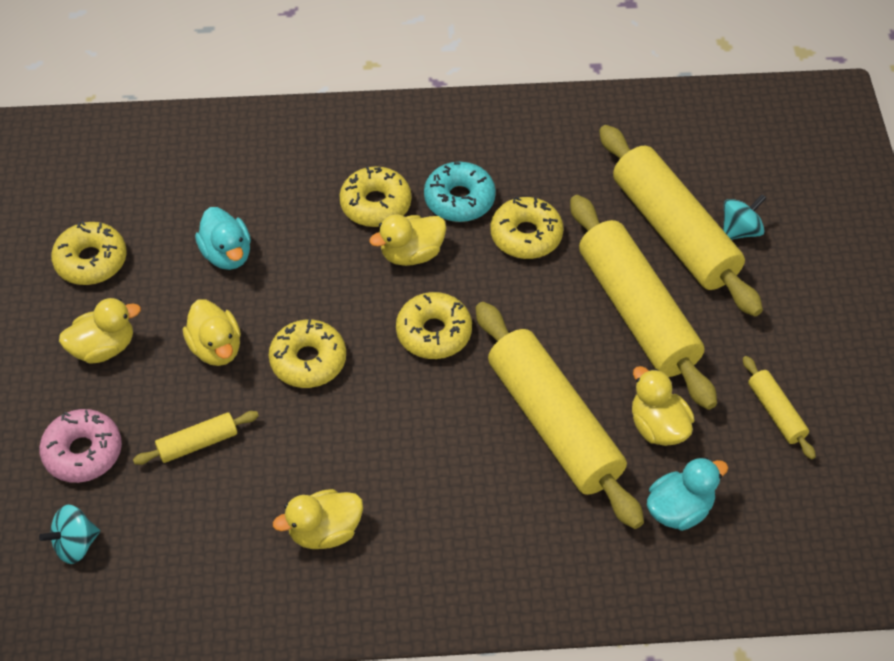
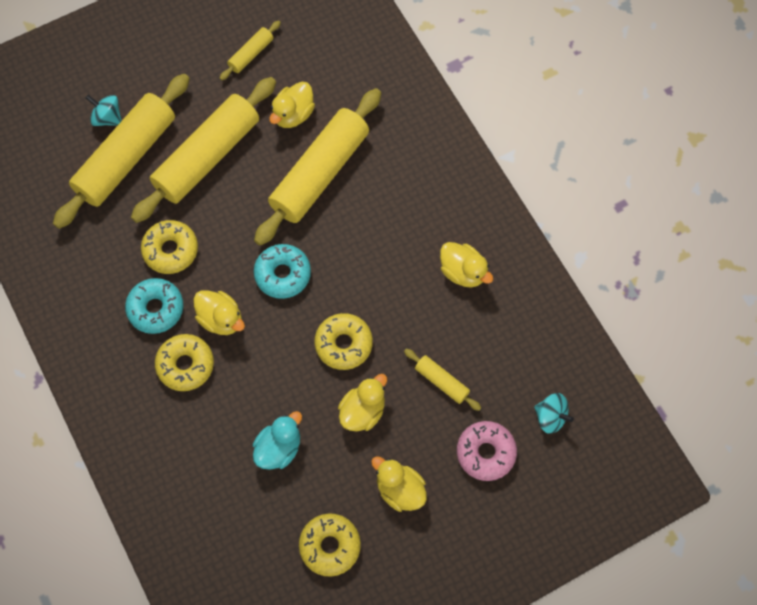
camera: 115 degrees left, 15 degrees up
(434, 333) = (283, 274): yellow donut -> turquoise donut
(679, 509) = (346, 84): turquoise duck -> none

